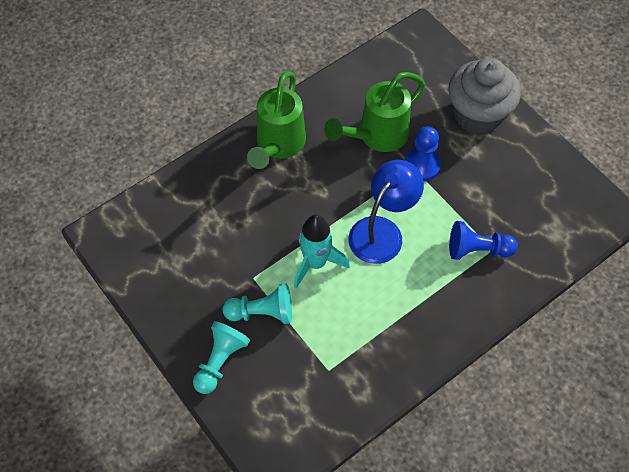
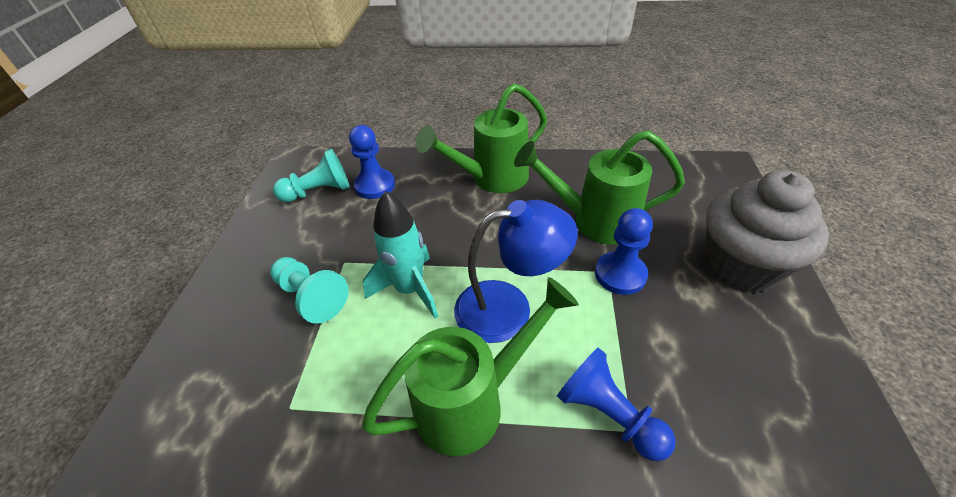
camera: 45 degrees right, 15 degrees down
(199, 209) = (375, 185): none -> blue pawn
(220, 361) = (226, 311): turquoise pawn -> turquoise pawn (319, 192)
(414, 293) = (473, 402): none -> green watering can

